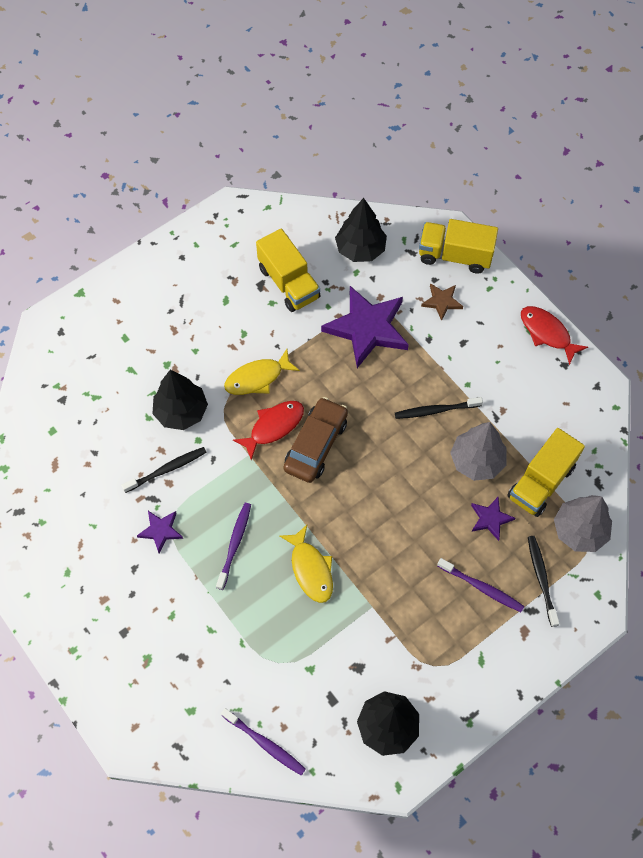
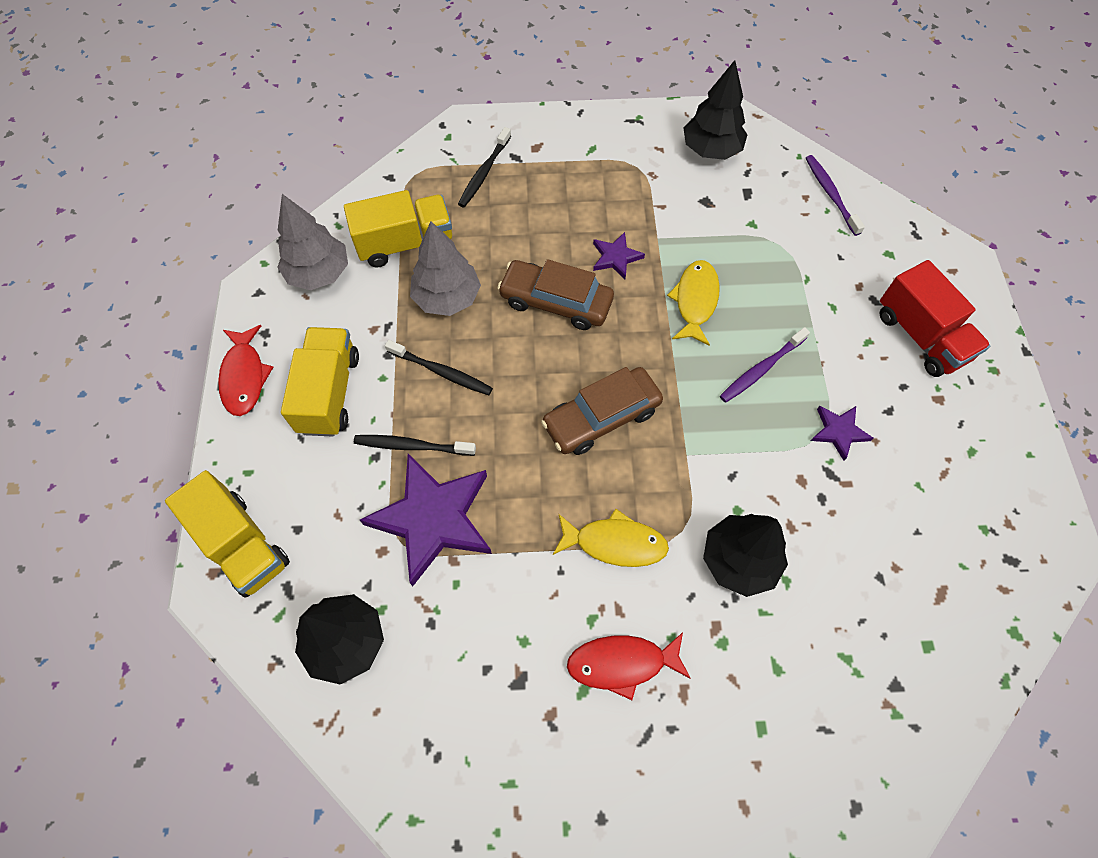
camera: 145 degrees left, 0 degrees up
(136, 645) = (920, 336): none -> red truck
(167, 469) = (795, 497): black toothbrush -> black toothbrush (412, 446)
(274, 427) = (636, 468): red fish -> red fish (622, 663)
(289, 283) = (479, 656): yellow truck -> yellow truck (329, 393)
(404, 505) = (556, 302): none -> brown car
(442, 302) = (317, 493): brown star -> none
(482, 588) = (543, 195): purple toothbrush -> none
(490, 519) = (483, 242): purple star -> purple star (615, 257)
(579, 530) = (413, 187): grey tree -> grey tree (319, 273)

